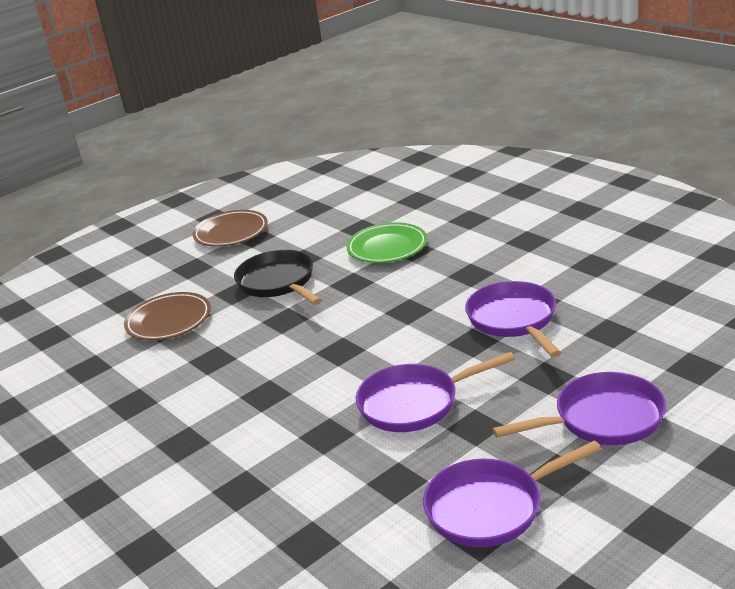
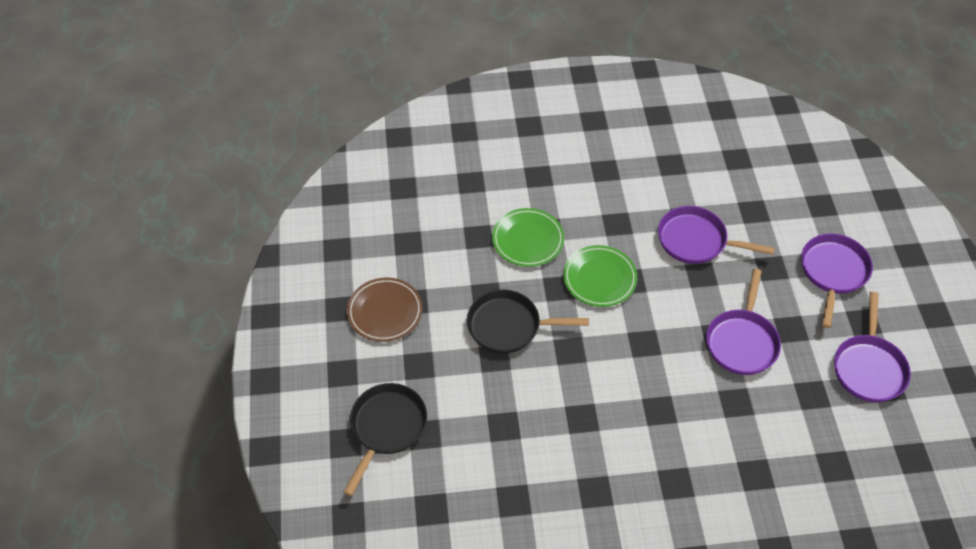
camera: 60 degrees left, 25 degrees up
(115, 284) = (386, 428): none -> black pan
(169, 321) = (494, 418): brown plate -> none
(390, 296) = (599, 278): none -> green plate

